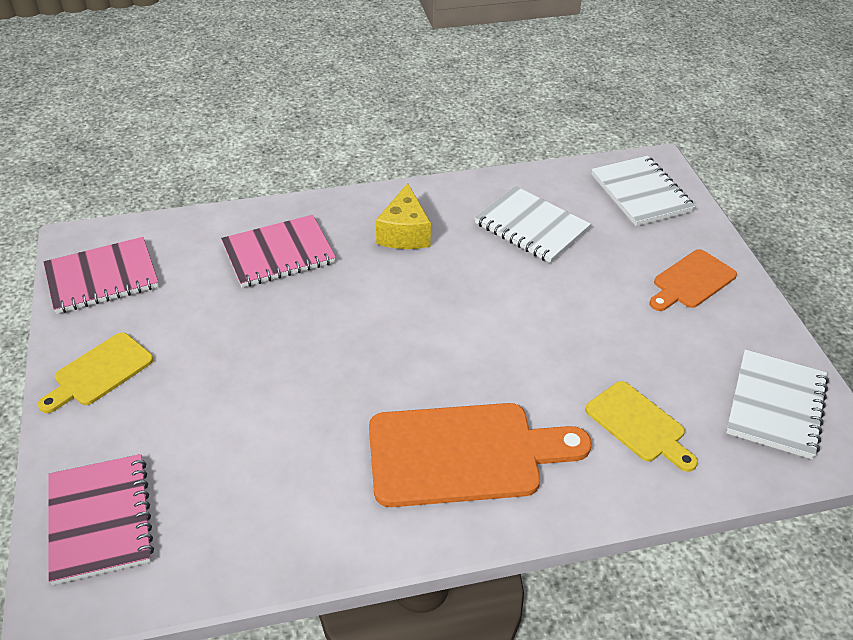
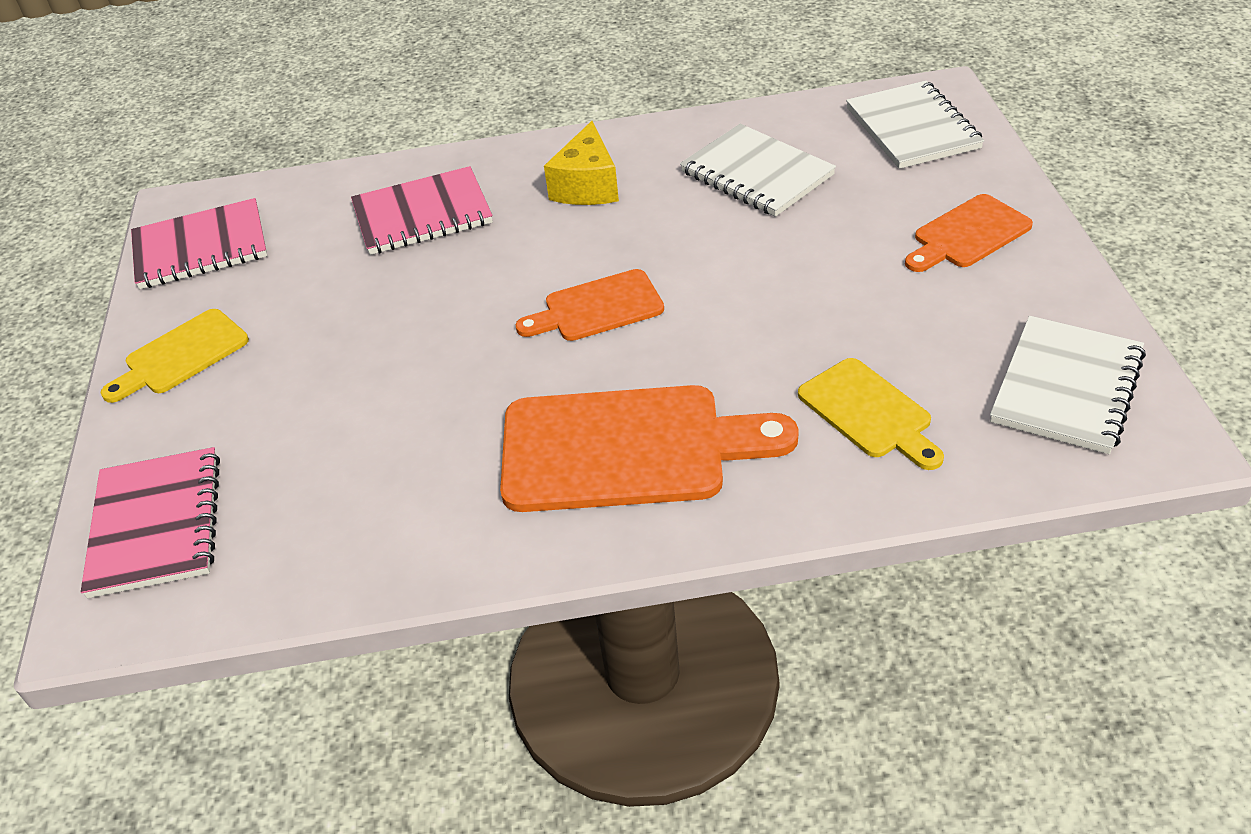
camera: 10 degrees right, 0 degrees up
(426, 336) = (597, 308): none -> orange cutting board

